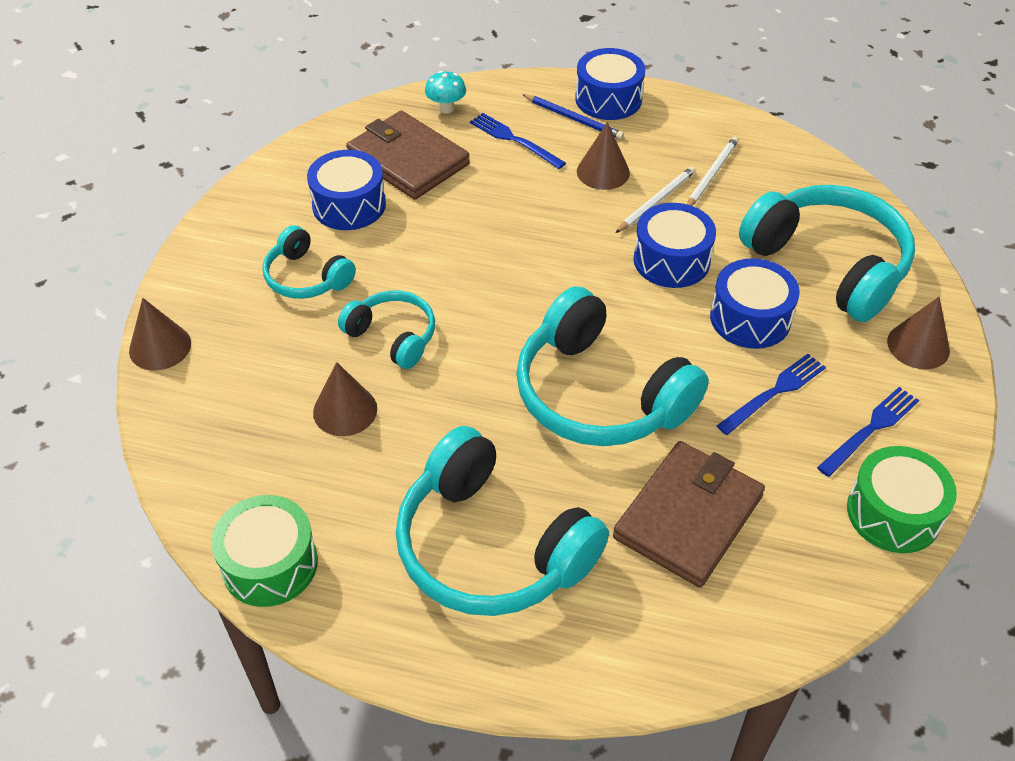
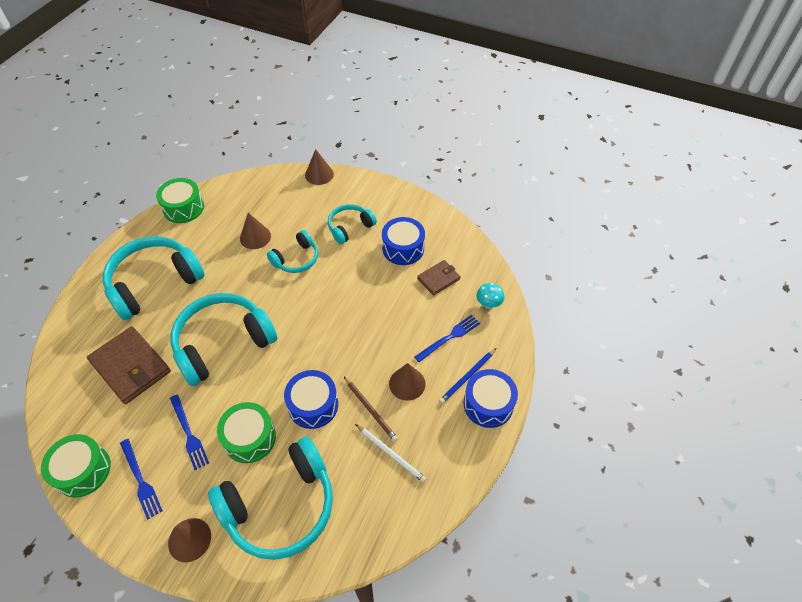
camera: 100 degrees right, 5 degrees up
(408, 160) = (438, 279): brown wallet -> brown wallet, size x0.56
(656, 201) = (370, 410): white pencil -> brown pencil
(750, 318) = (250, 438): blue drum -> green drum

